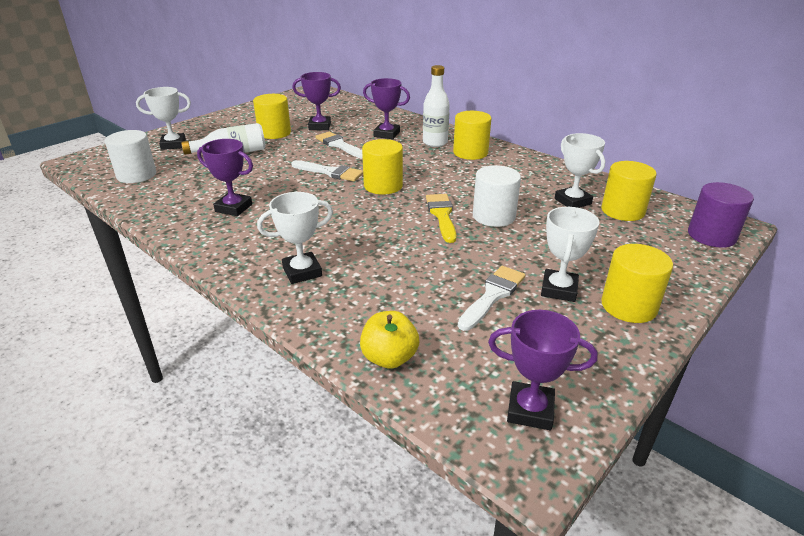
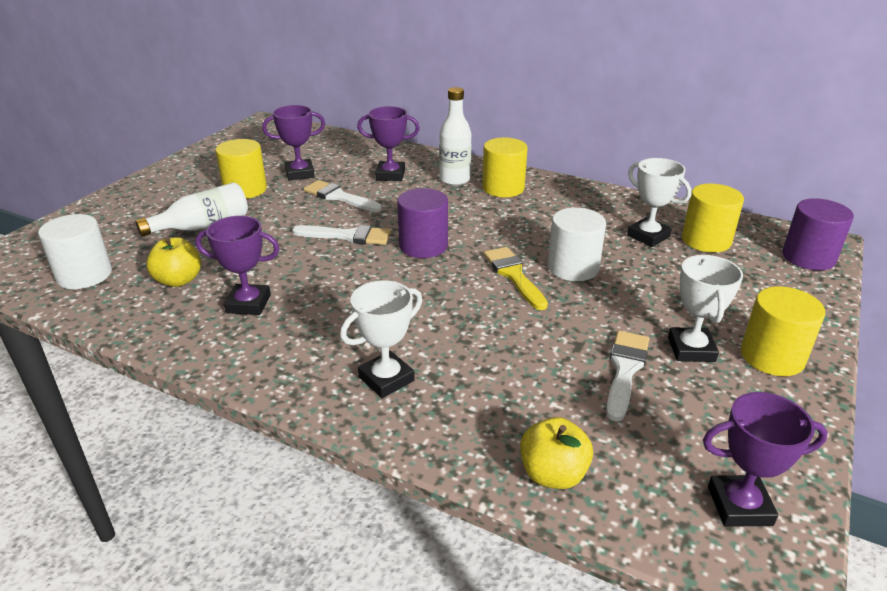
camera: 15 degrees left, 0 degrees up
(173, 144) = (113, 223): white trophy -> none
(195, 186) = (179, 280): none -> yellow apple
(383, 186) = (423, 246): yellow cylinder -> purple cylinder

